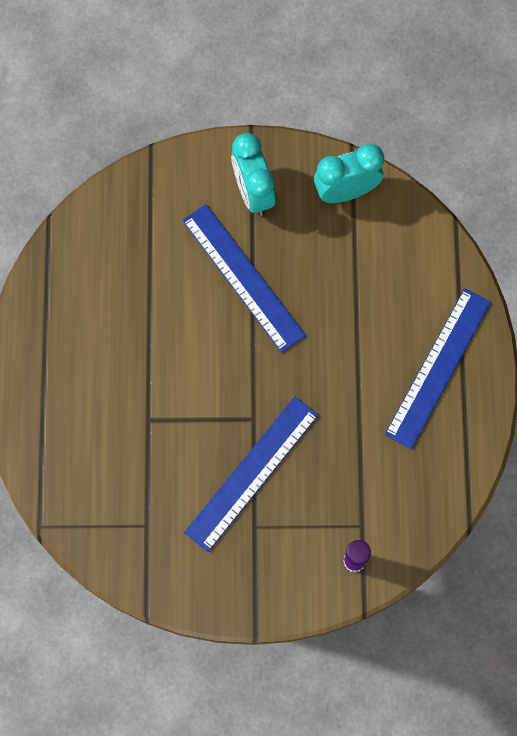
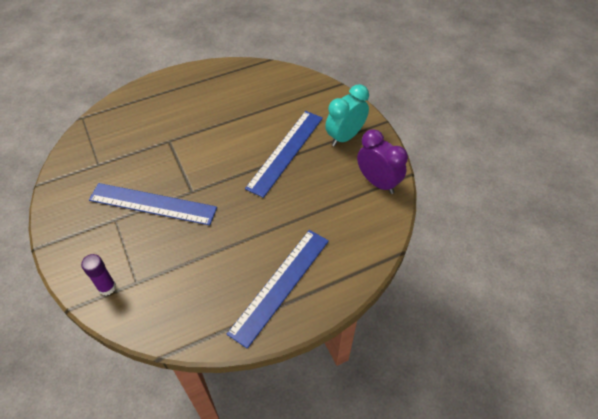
camera: 65 degrees right, 20 degrees down
(346, 191) = (378, 182): turquoise clock -> purple clock
(438, 367) = (280, 285): blue ruler -> blue ruler turned 60 degrees counterclockwise

